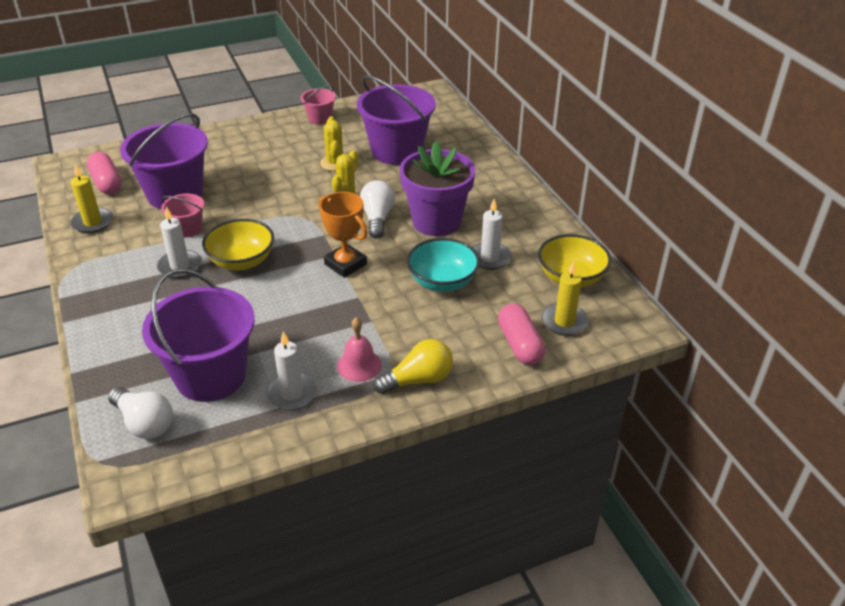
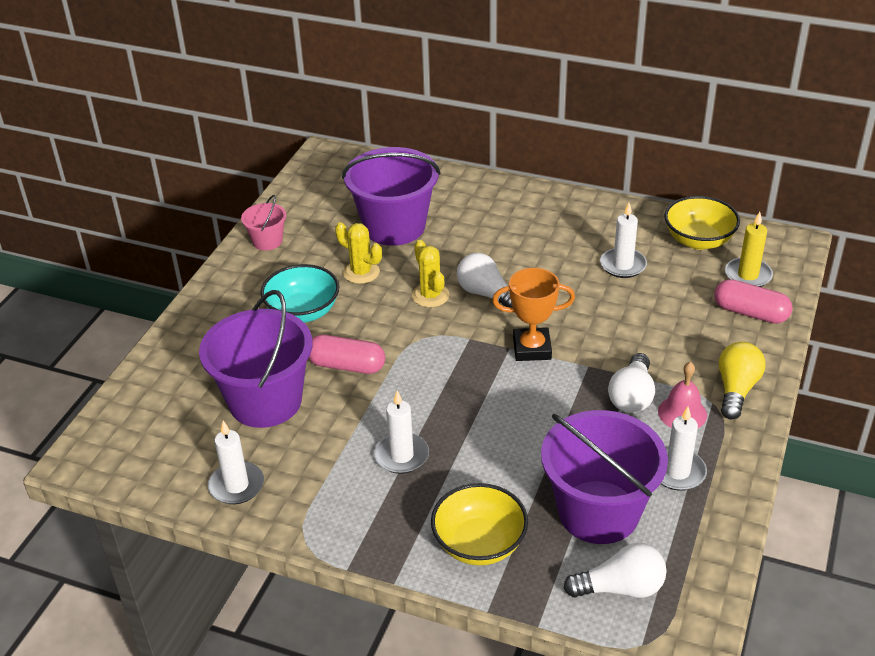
camera: 45 degrees left, 0 degrees up
(93, 222) = (236, 485): yellow candle -> white candle
(107, 183) = (171, 442): pink capsule -> pink capsule (347, 366)
(188, 229) = (343, 421): pink bucket -> none
(242, 261) = (446, 410): yellow bowl -> yellow bowl (479, 544)
(349, 332) = (632, 396): none -> white light bulb
(436, 221) = (535, 264): purple flower pot -> none
(442, 282) = (624, 308): turquoise bowl -> turquoise bowl (303, 312)

